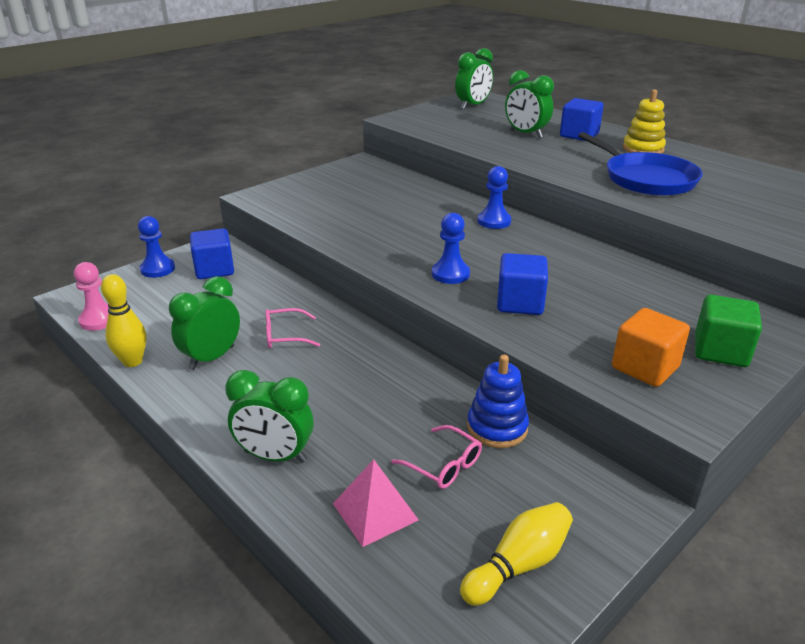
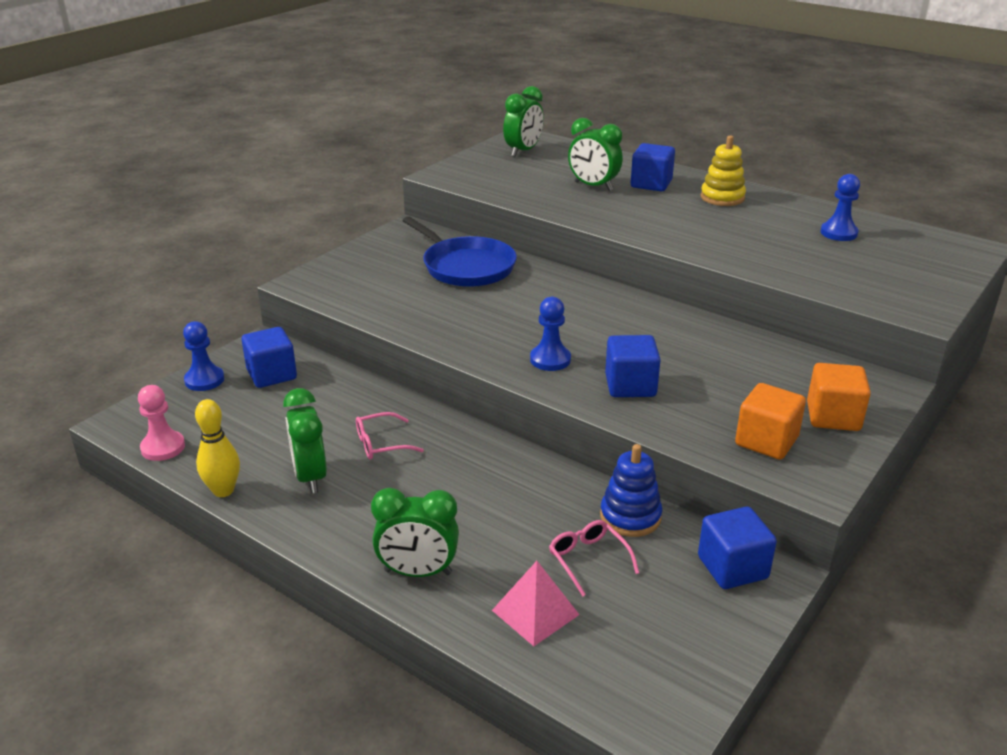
camera: 10 degrees left, 0 degrees up
(212, 358) = (310, 477): green clock -> green clock turned 45 degrees counterclockwise
(443, 465) = (588, 560): pink glasses -> pink glasses turned 150 degrees counterclockwise
(494, 221) = (578, 293): blue pawn -> blue pawn (838, 233)
(519, 564) = (682, 642): yellow bowling pin -> none
(590, 492) = (732, 567): none -> blue cube
(646, 179) = (733, 235): blue pan -> blue pan (466, 267)
(720, 351) = (833, 417): green cube -> orange cube

